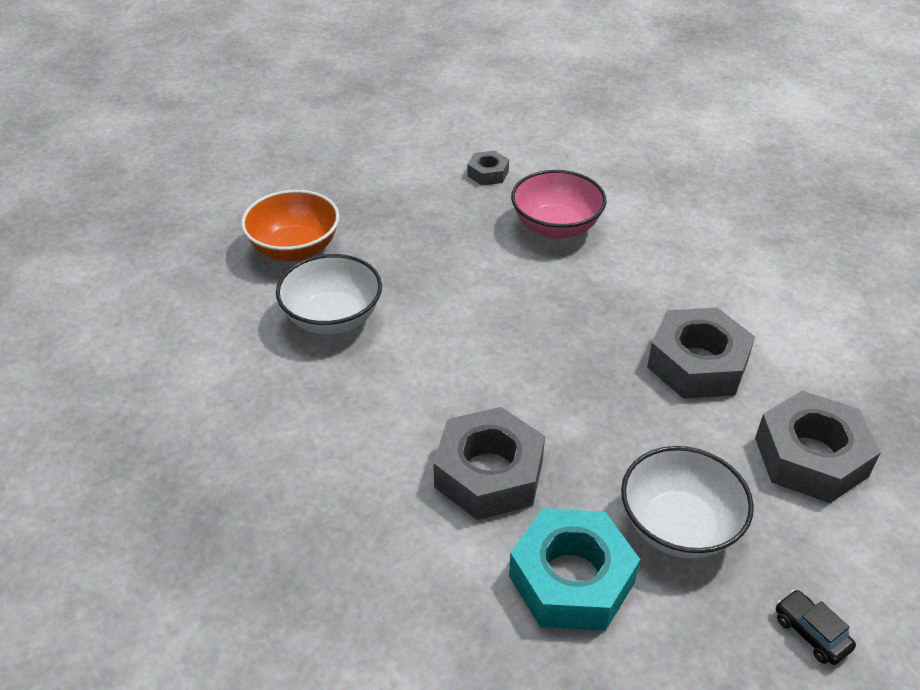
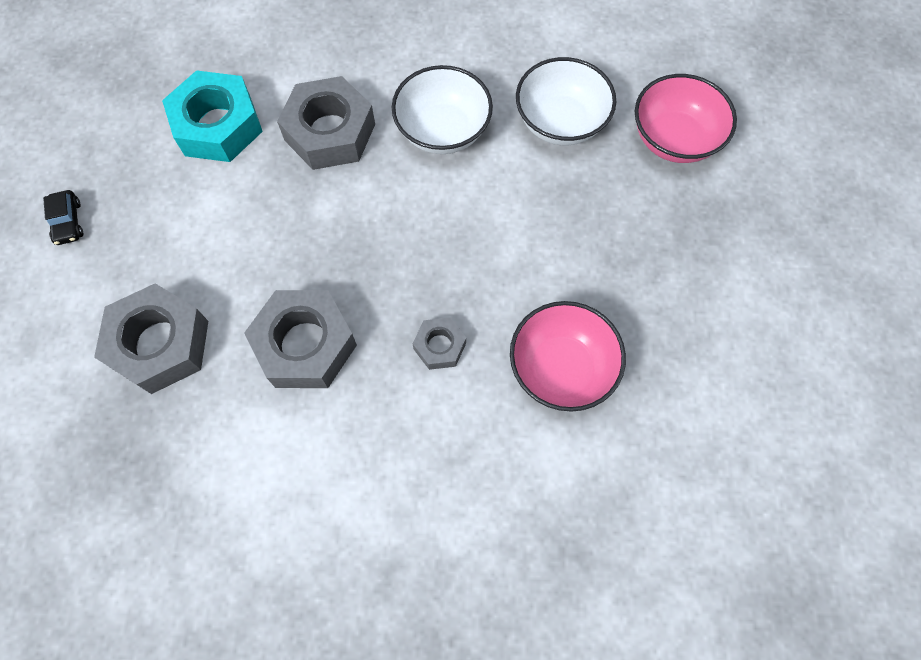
camera: 125 degrees right, 25 degrees up
(295, 249) = (674, 139): orange bowl -> pink bowl
(488, 173) = (696, 368): grey nut -> grey nut (439, 346)
(678, 526) = (194, 210): white bowl -> white bowl (443, 130)
(811, 633) = (68, 222): black car -> black car turned 75 degrees clockwise

